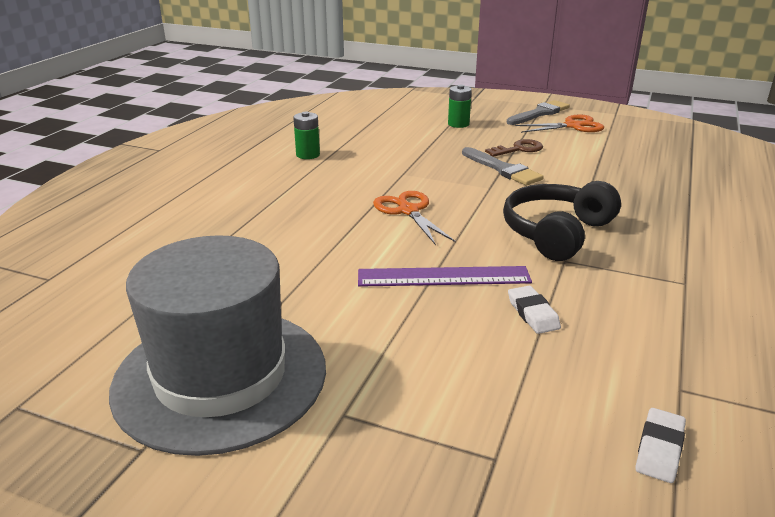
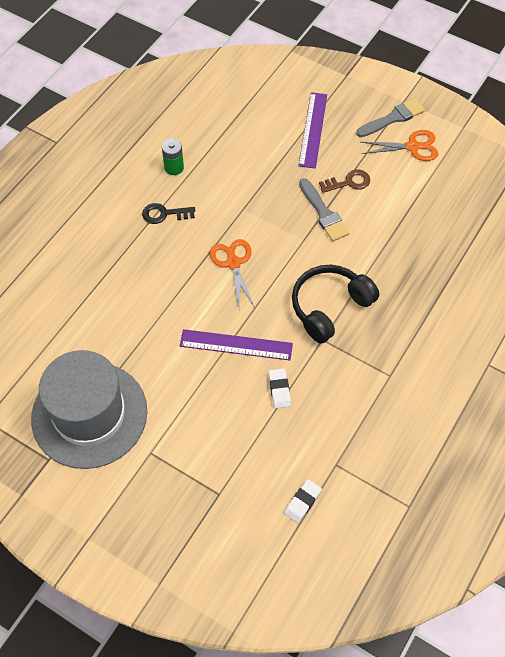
camera: 10 degrees right, 30 degrees up
(304, 184) = (164, 214): none -> black key
(458, 124) = (313, 129): green battery -> purple ruler

